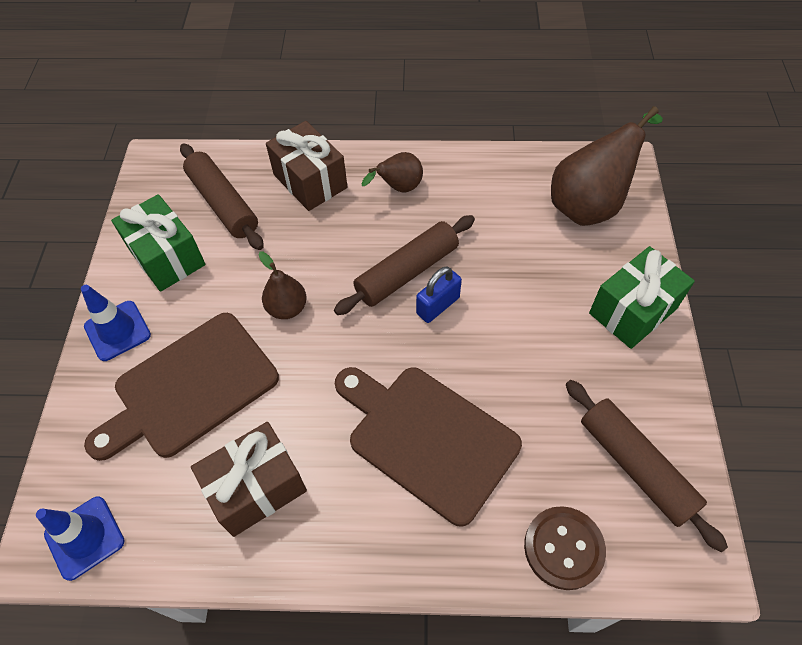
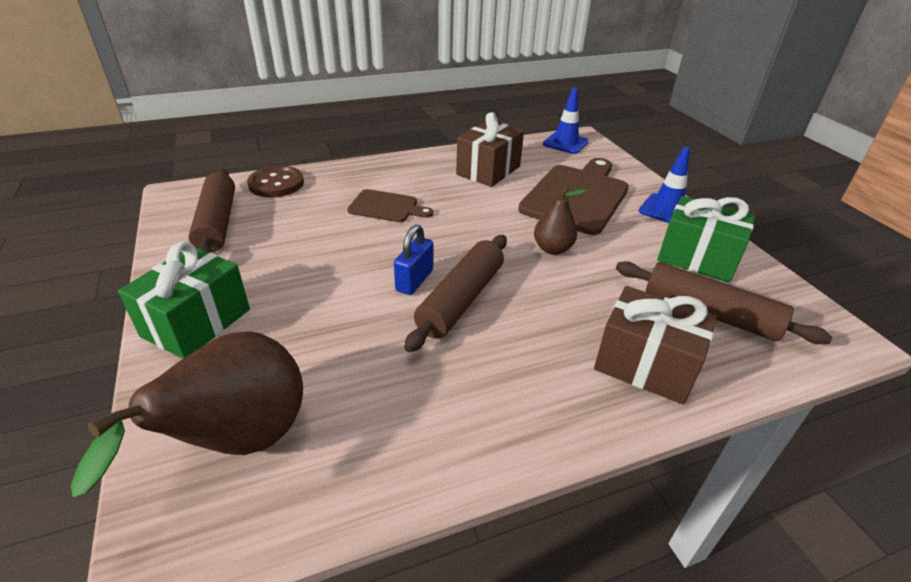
camera: 155 degrees right, 20 degrees down
(398, 188) = (529, 388): brown pear -> none
(427, 438) = (386, 207): brown cutting board -> brown cutting board, size x0.53
(635, 466) = (217, 223): brown rolling pin -> brown rolling pin turned 45 degrees clockwise

